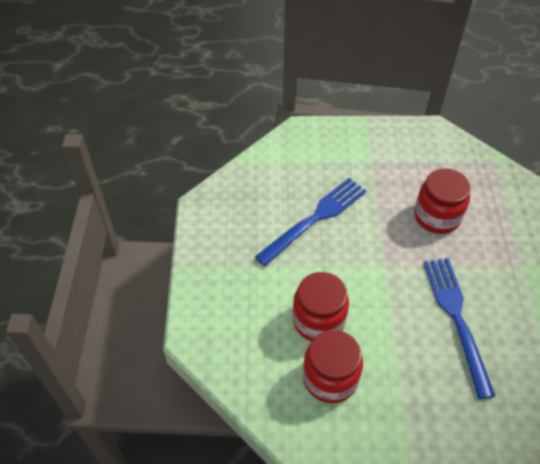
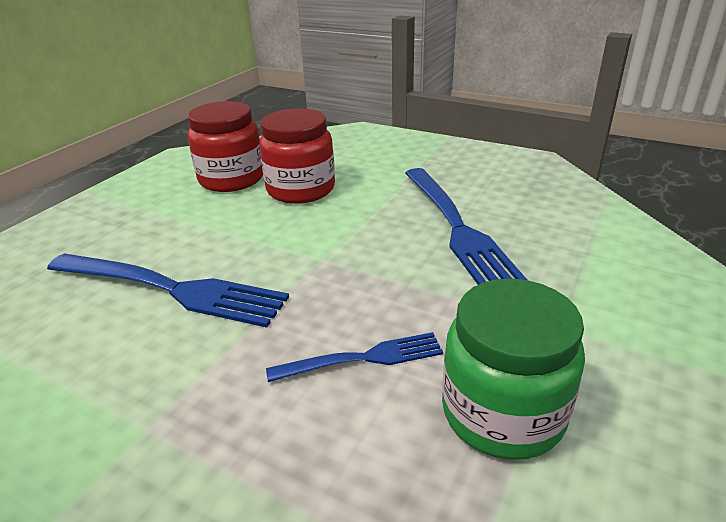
camera: 120 degrees right, 20 degrees down
(430, 169) = (502, 412): none -> green jar
(437, 216) = (363, 358): red jar -> blue fork

